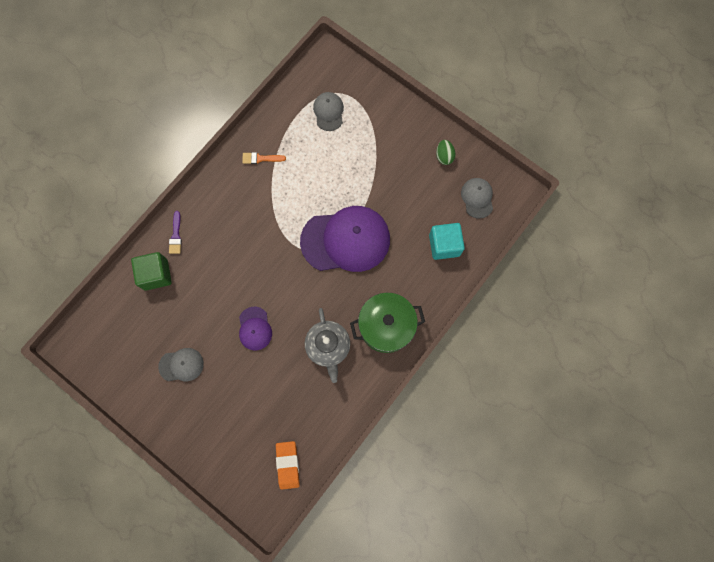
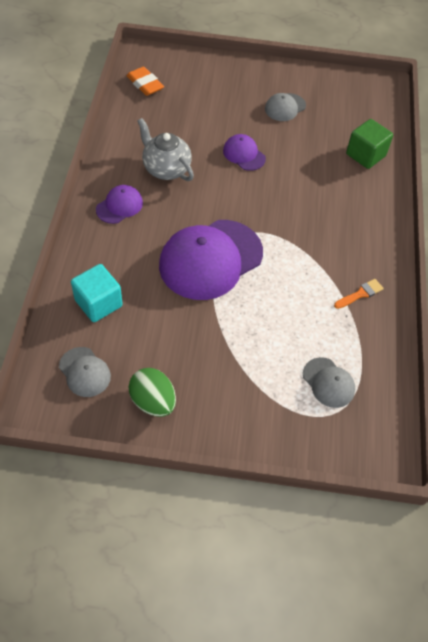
camera: 145 degrees right, 20 degrees down
(176, 235) = (377, 190): purple brush -> none
(386, 326) = (119, 206): green pot -> purple cap
(444, 156) = (153, 401): green egg -> green egg, size x1.52

